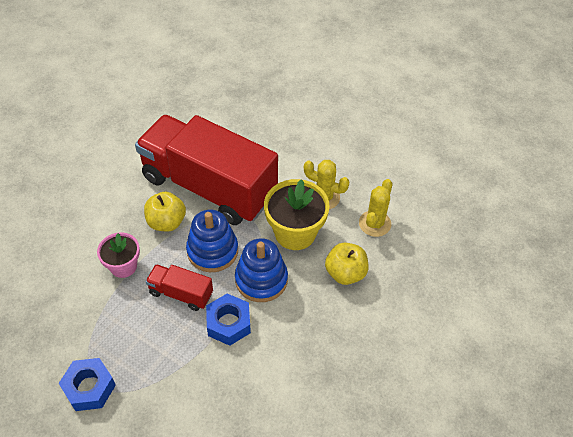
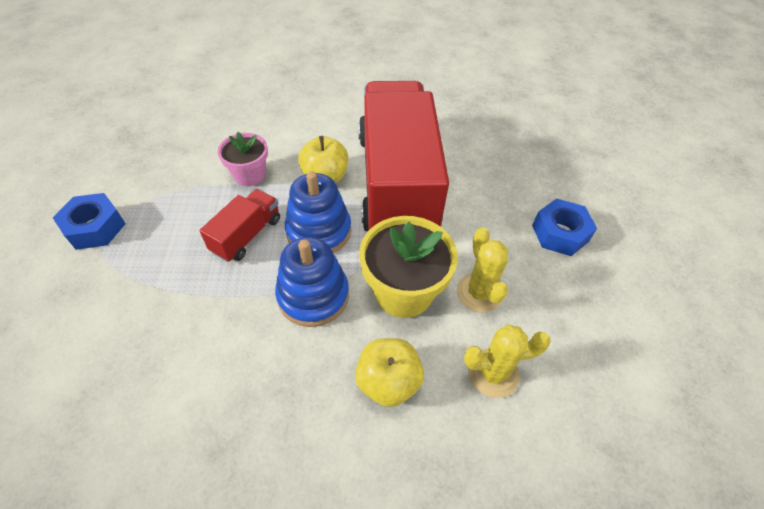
camera: 55 degrees right, 0 degrees up
(181, 293) = (247, 235): red truck -> red truck turned 45 degrees clockwise
(229, 323) = (234, 298): blue nut -> blue nut (560, 233)

